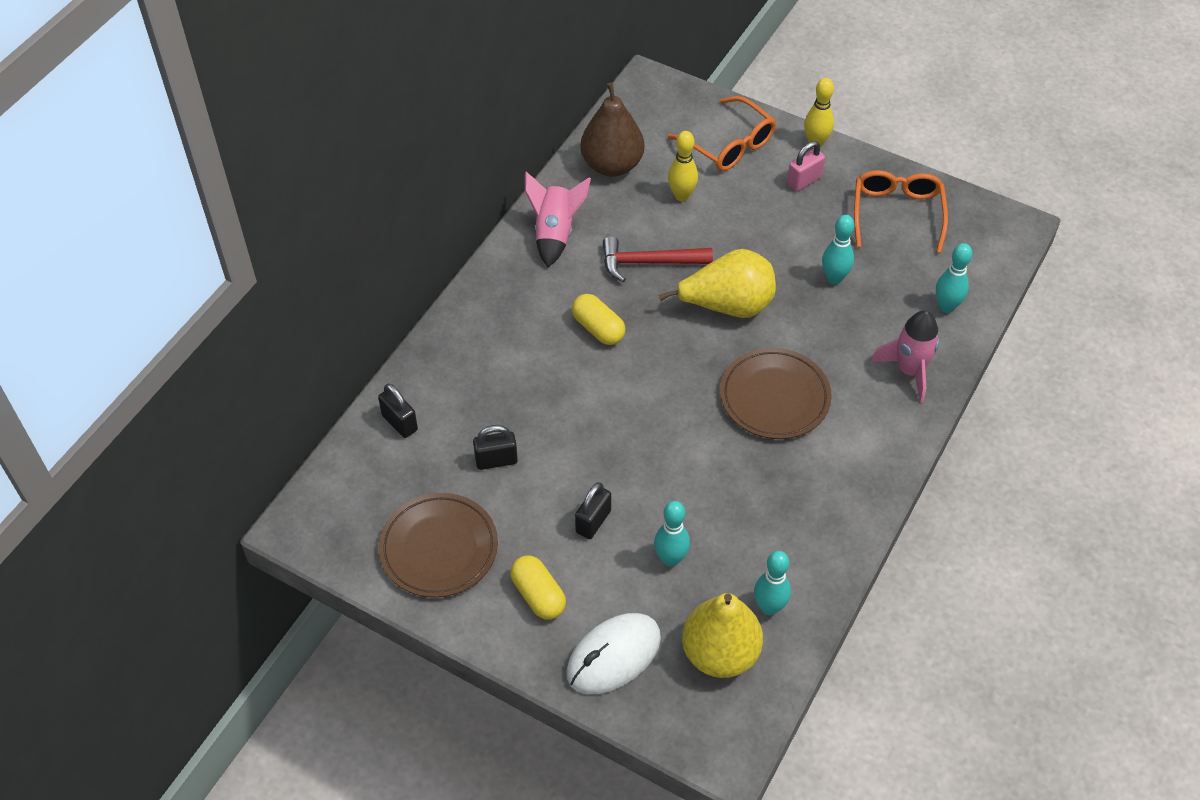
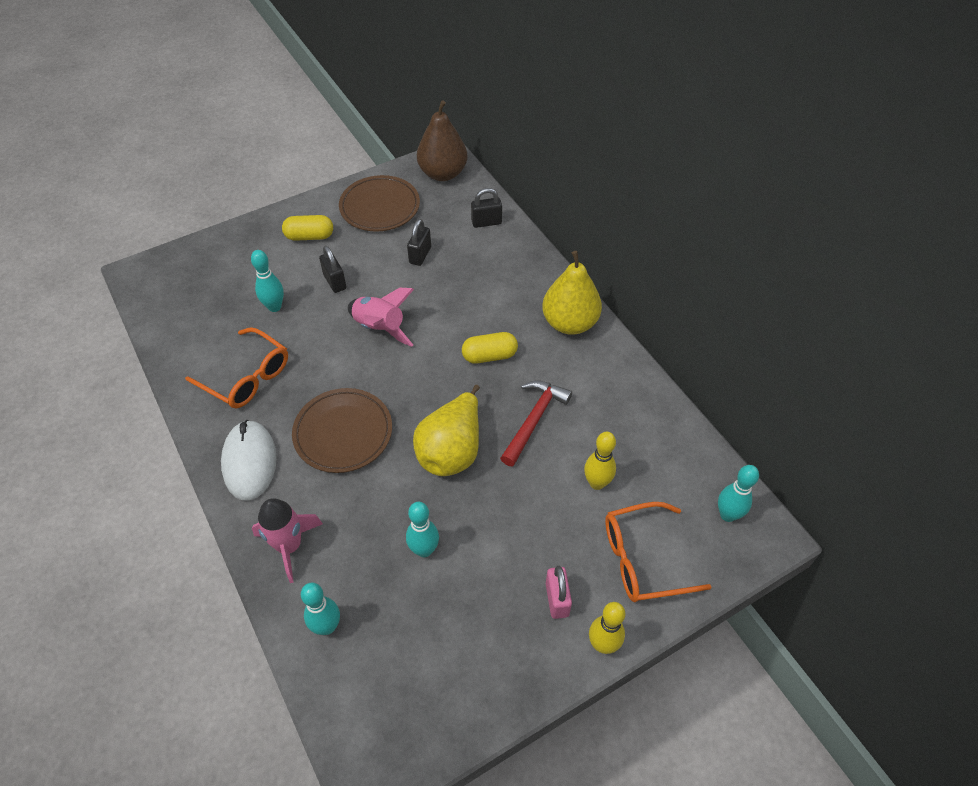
camera: 120 degrees right, 0 degrees up
(555, 233) = (606, 372): pink rocket -> pink rocket (380, 328)
(612, 165) = (665, 448): brown pear -> brown pear (443, 173)
(613, 656) = (241, 252): white mouse -> white mouse (249, 462)
(720, 653) = (193, 299): yellow pear -> yellow pear (569, 323)
(769, 607) = (196, 339): turquoise bowling pin -> turquoise bowling pin (727, 515)
(897, 214) = (462, 661): orange glasses -> orange glasses (247, 377)

